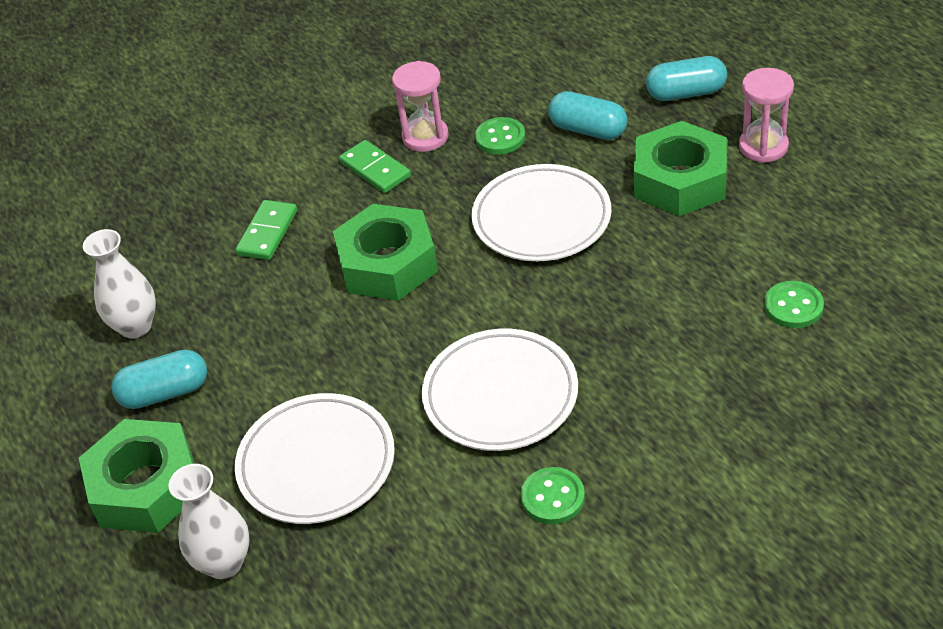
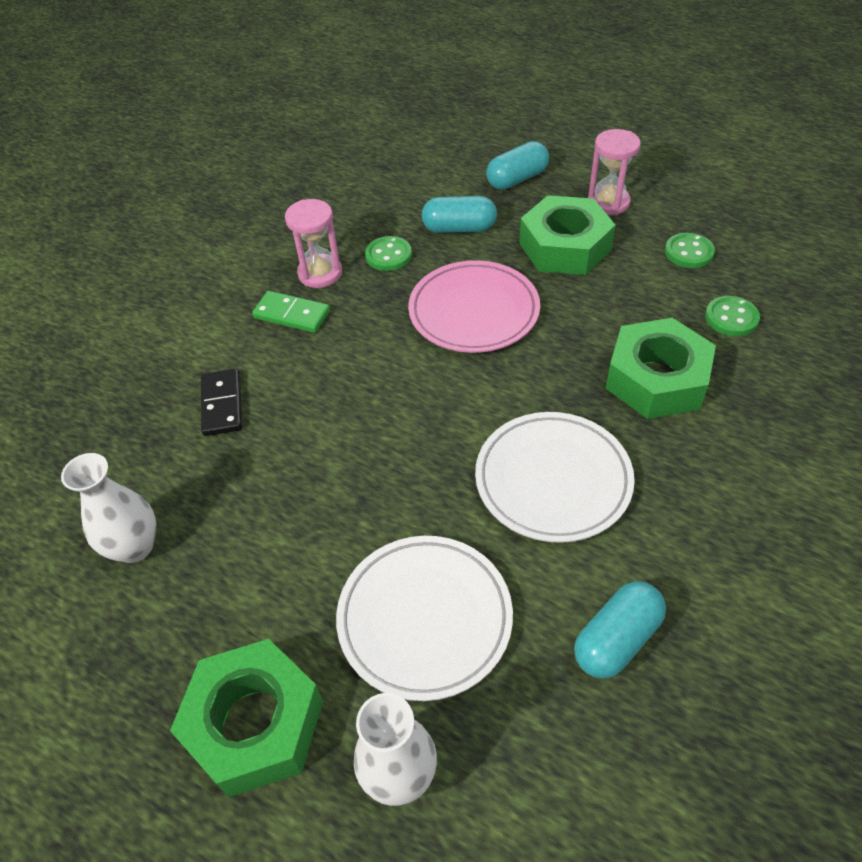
camera: 30 degrees left, 5 degrees up
(165, 393) = (212, 607): turquoise capsule -> turquoise capsule (616, 639)
(267, 233) = (222, 404): green domino -> black domino
(387, 264) = (362, 395): green nut -> green nut (656, 379)
(541, 218) = (474, 311): white plate -> pink plate
(552, 497) = (671, 559): green button -> green button (689, 252)

